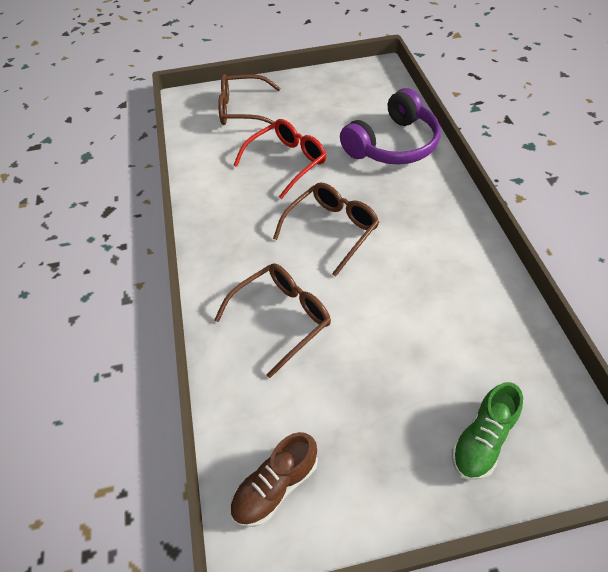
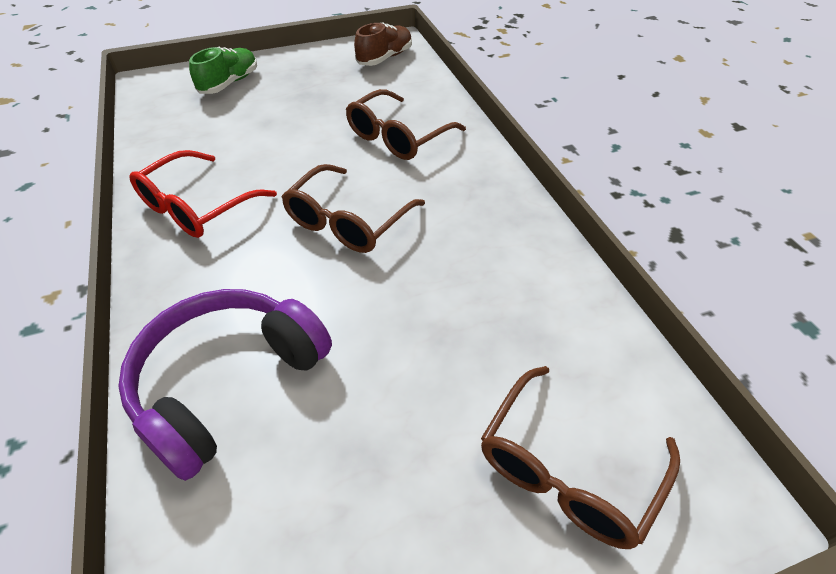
camera: 170 degrees right, 5 degrees down
(243, 110) = (567, 469): brown glasses -> brown glasses turned 135 degrees clockwise
(287, 162) = (431, 326): red glasses -> red glasses (197, 206)

